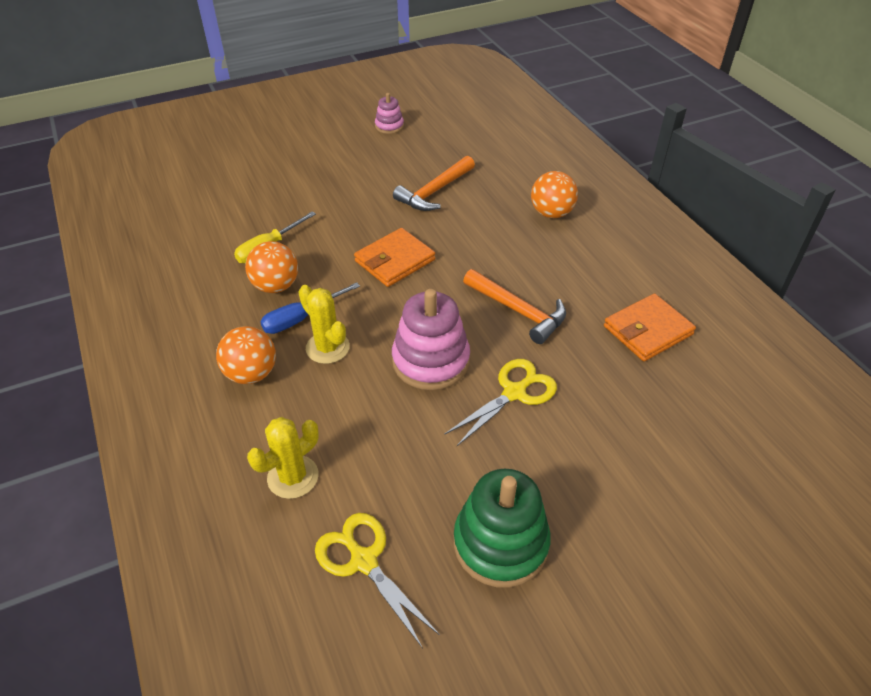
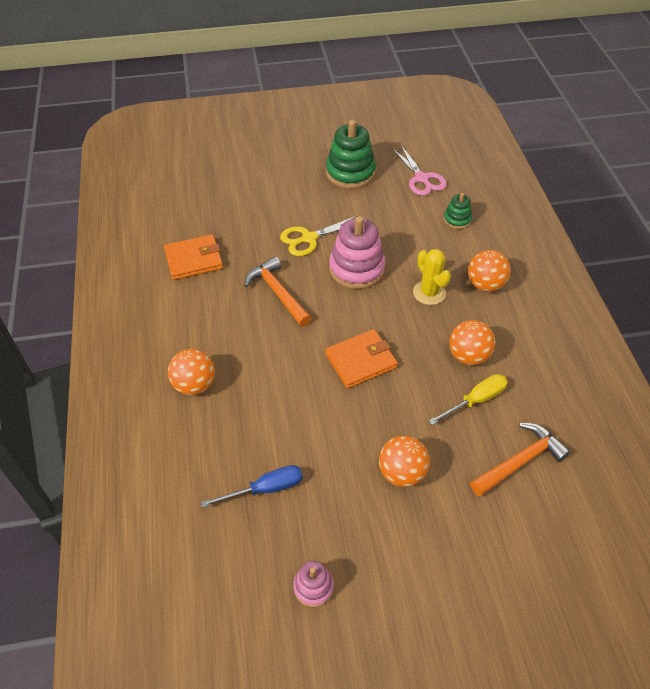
camera: 165 degrees left, 5 degrees up
(293, 477) = (457, 220): yellow cactus -> green stacking toy
(301, 318) = (448, 321): blue screwdriver -> blue screwdriver (265, 489)
(336, 188) = (402, 472): none -> orange ball
(364, 560) = (421, 178): yellow scissors -> pink scissors
(434, 191) = (296, 442): orange hammer -> orange hammer (520, 461)

